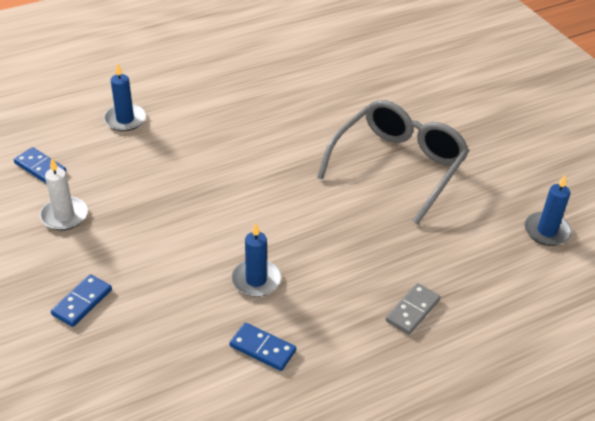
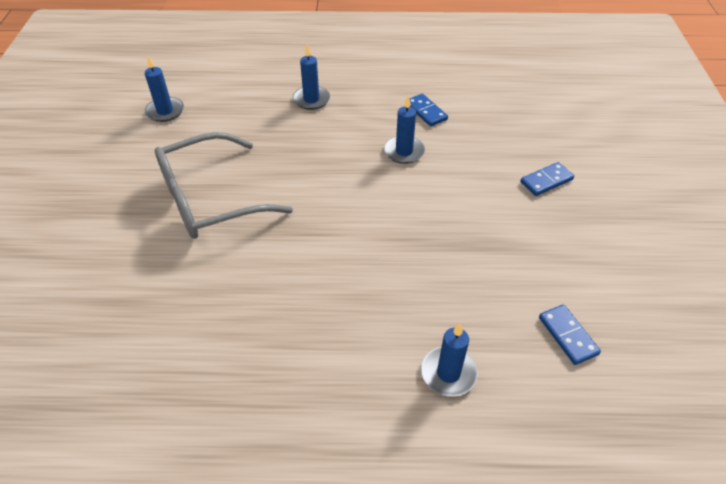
camera: 150 degrees left, 5 degrees up
(64, 216) = (549, 263): white candle -> none
(412, 310) = (311, 99): grey domino -> blue candle

